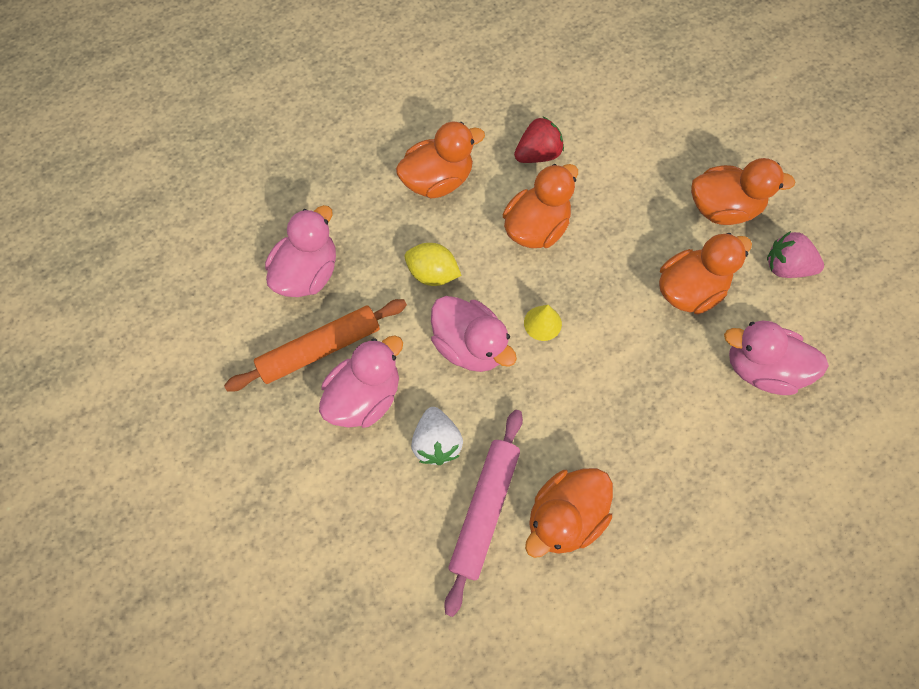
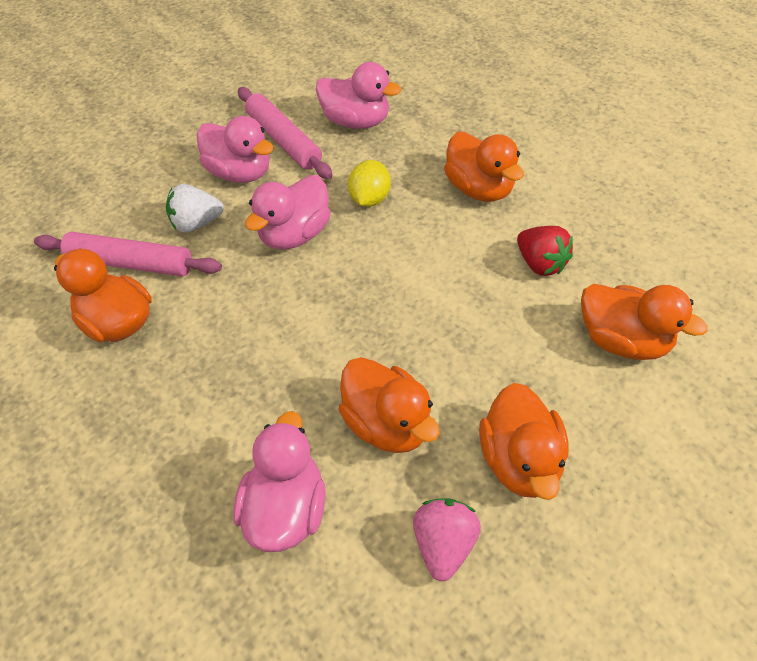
camera: 85 degrees right, 15 degrees down
(320, 349) = (284, 140): orange rolling pin -> pink rolling pin
(536, 228) = (442, 271): orange duck -> orange duck (623, 341)
(542, 323) = (326, 287): yellow cone -> none

